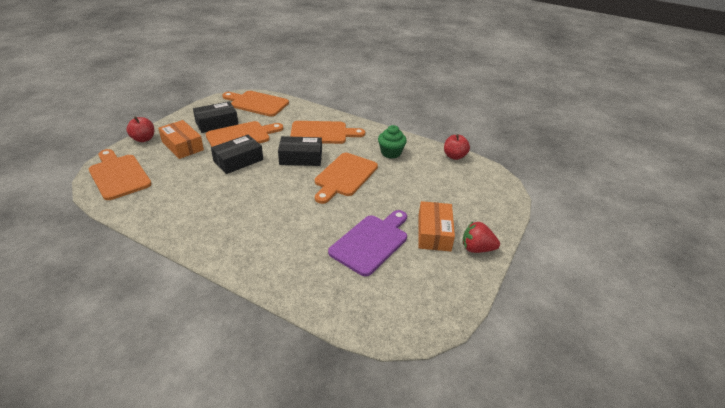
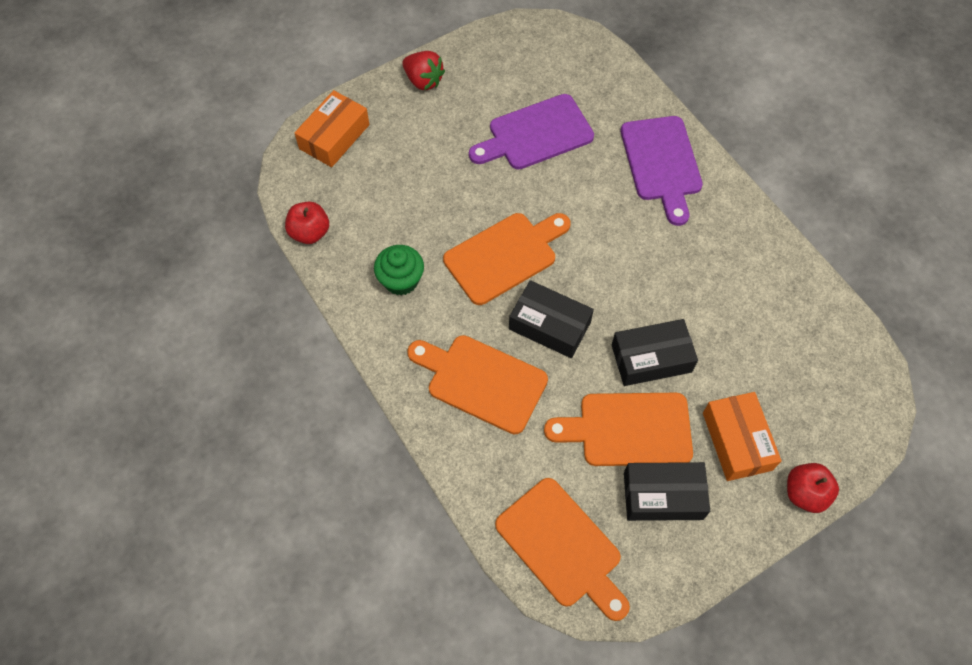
camera: 150 degrees left, 25 degrees up
(118, 175) = (844, 396): orange cutting board -> none
(268, 255) = (662, 163): none -> purple cutting board
(434, 233) = (454, 118): orange box -> orange box (334, 136)

